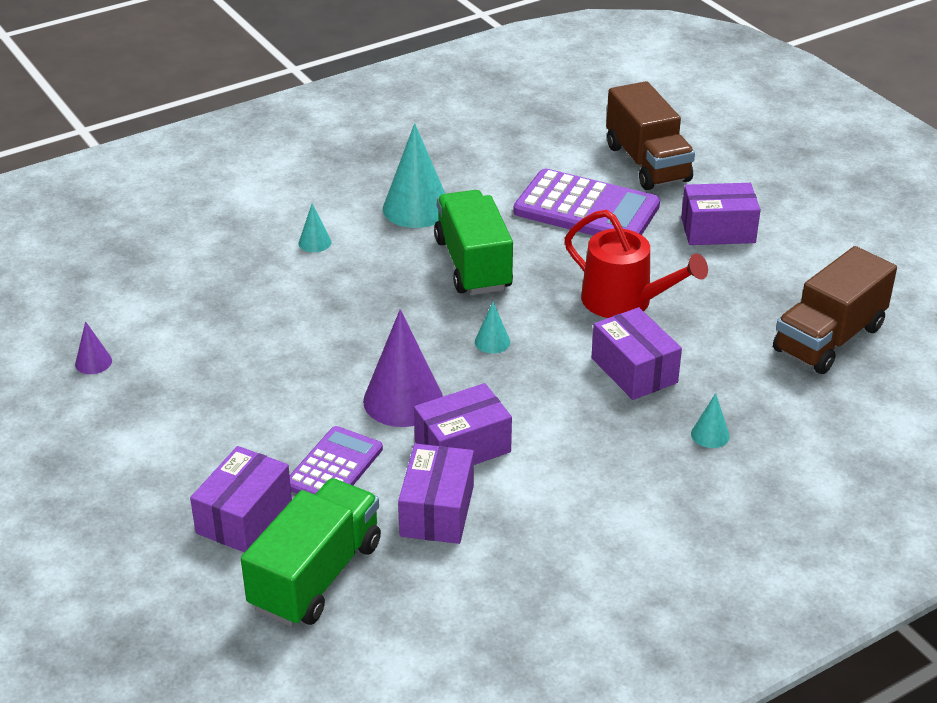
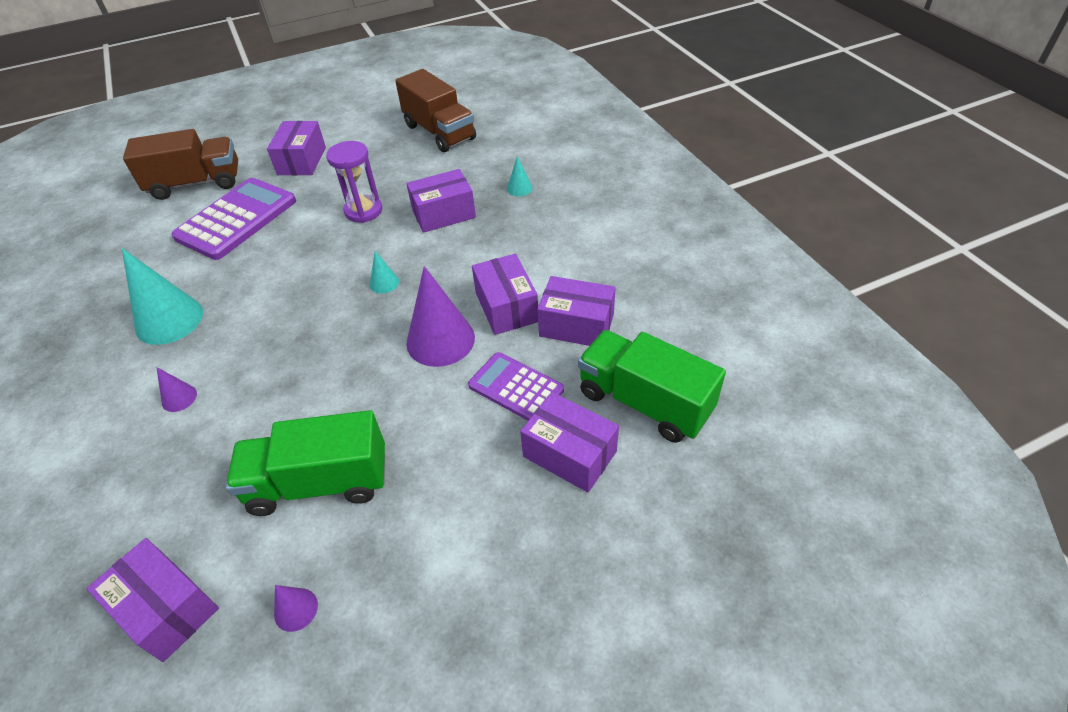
camera: 80 degrees left, 10 degrees up
(102, 295) = (166, 608): none -> purple box
(315, 242) = (179, 398): turquoise cone -> purple cone
(473, 264) = (275, 288): green truck -> green truck (319, 482)
(624, 301) = (363, 211): red watering can -> purple hourglass

